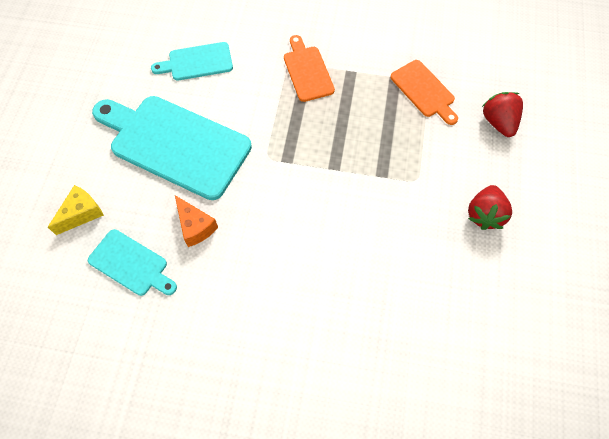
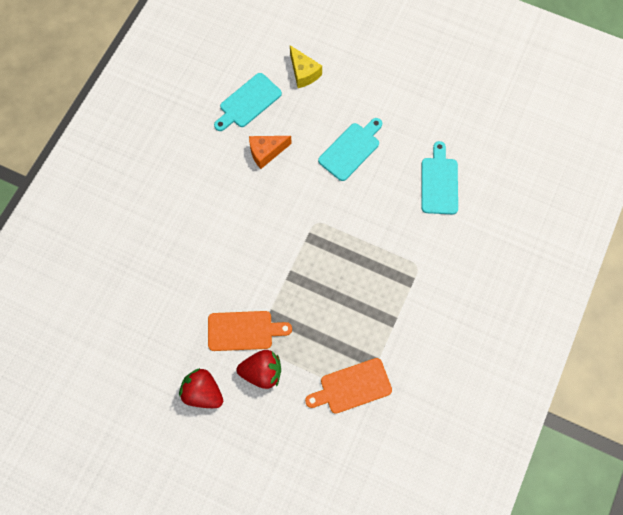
camera: 105 degrees right, 5 degrees up
(175, 144) = (351, 149): turquoise cutting board -> turquoise cutting board, size x0.52
(307, 71) = (404, 280): orange cutting board -> orange cutting board (244, 331)
(498, 122) = (295, 448): red strawberry -> red strawberry (262, 372)

